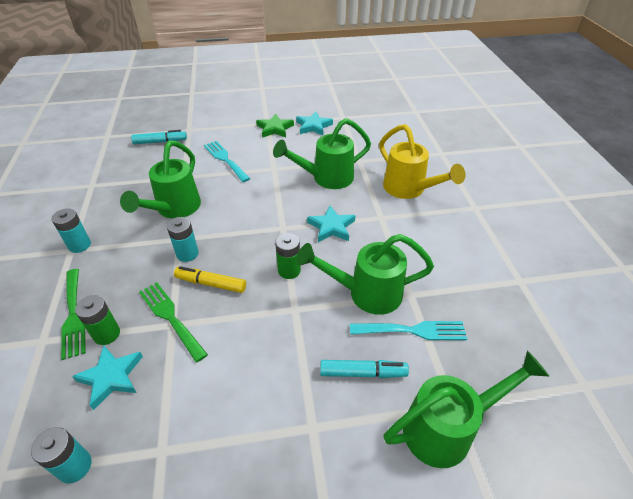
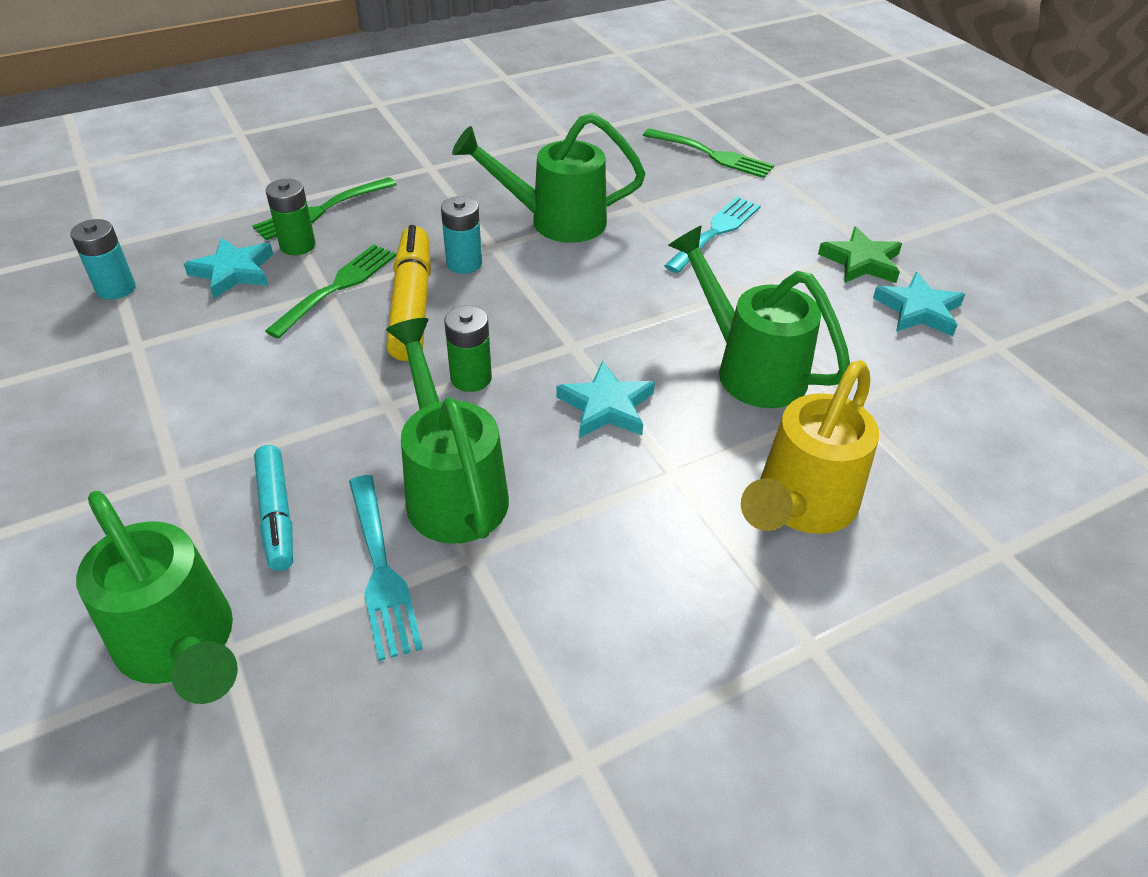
camera: 70 degrees right, 0 degrees up
(79, 245) = (441, 170): turquoise battery -> none
(160, 142) = (712, 155): turquoise marker -> green fork
(211, 283) = (412, 304): yellow marker -> yellow marker, size x1.55

